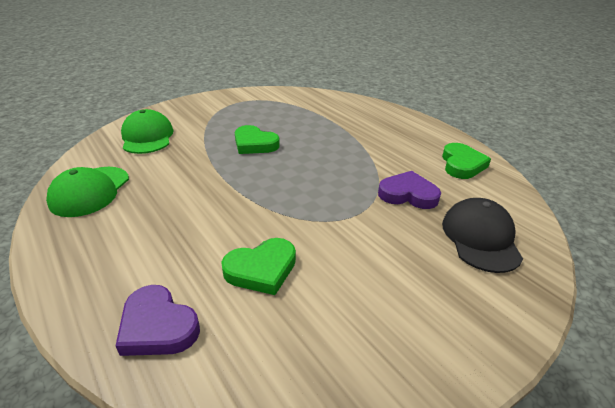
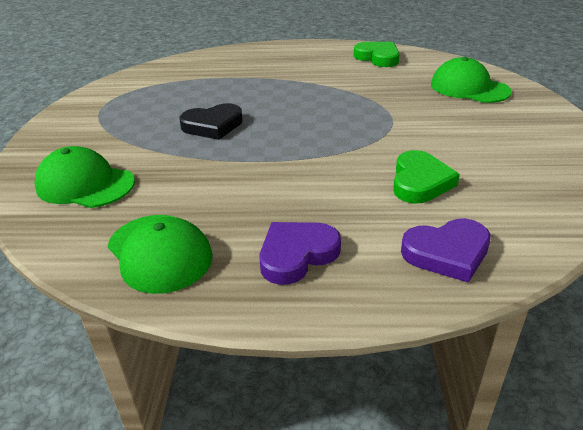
camera: 50 degrees left, 0 degrees up
(254, 144) = (213, 126): green heart -> black heart
(408, 194) = (391, 90): purple heart -> purple heart (297, 255)
(480, 238) = (469, 88): black cap -> green cap

